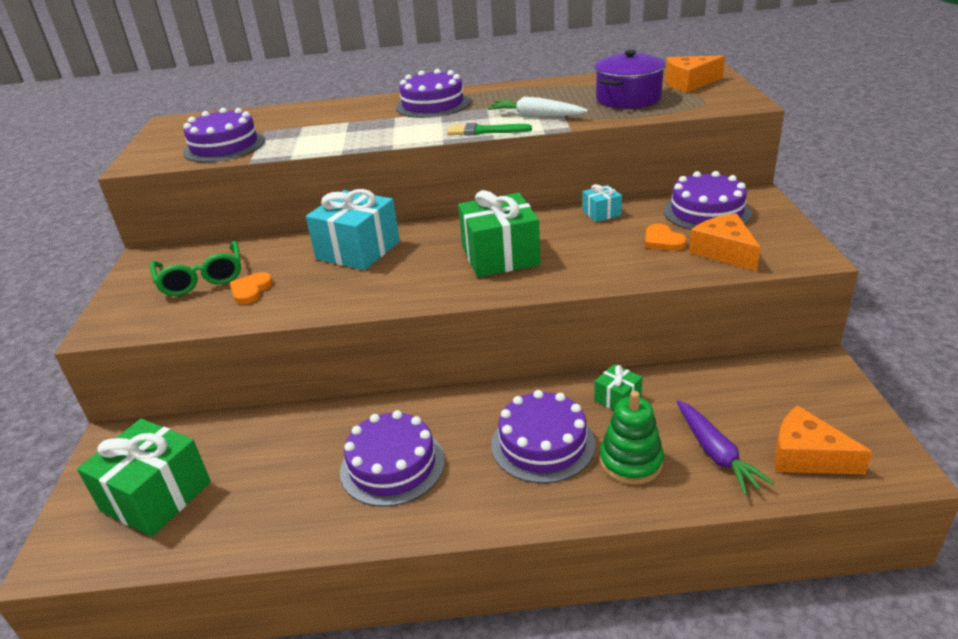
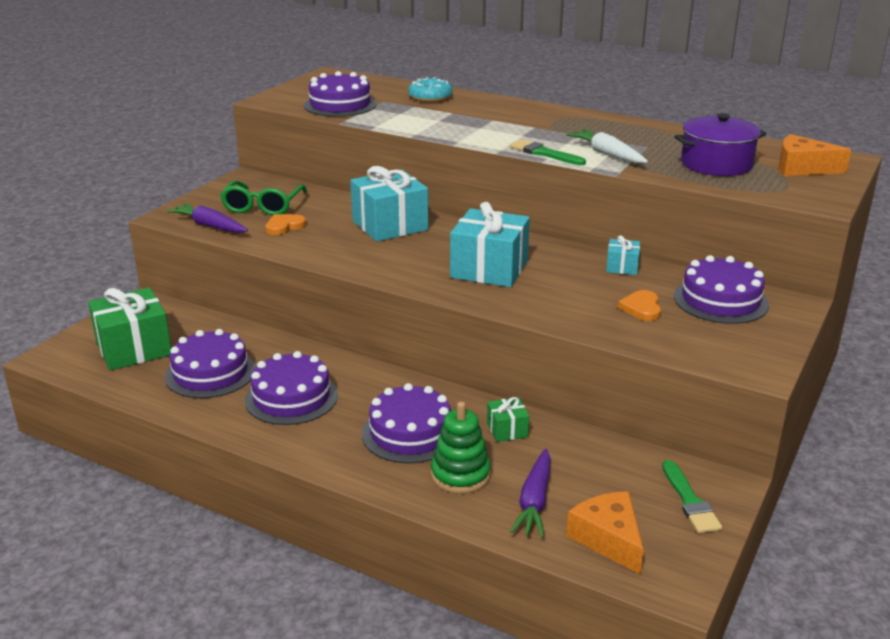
camera: 30 degrees right, 5 degrees down
(164, 321) = (210, 226): none -> purple carrot
(306, 115) = (430, 97): none -> turquoise donut
(432, 104) = (539, 118): purple cake -> purple cake (210, 373)
(500, 256) = (489, 269): green gift -> turquoise gift
(724, 252) = (683, 337): orange cheese -> none
(816, 390) = (690, 501): none -> green brush

